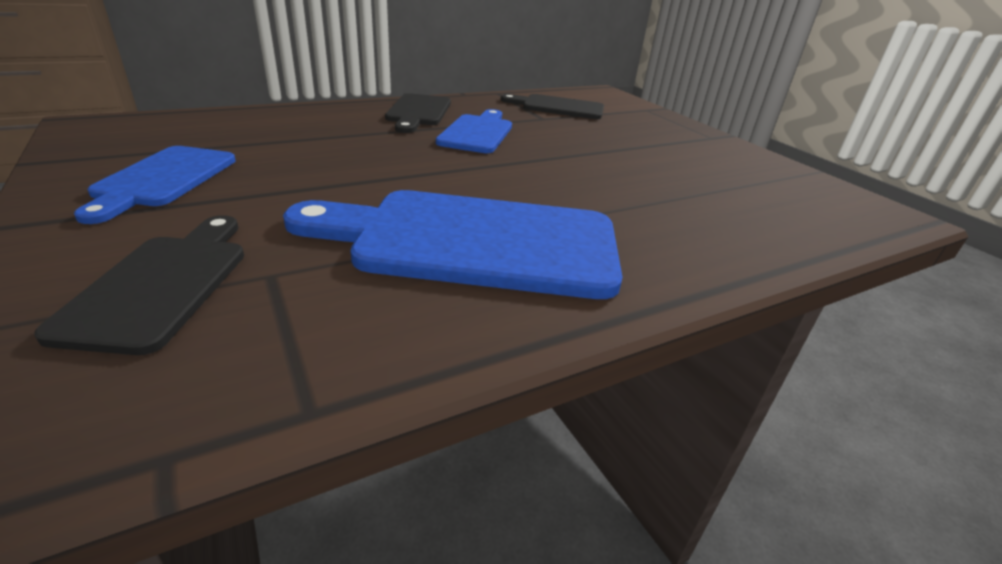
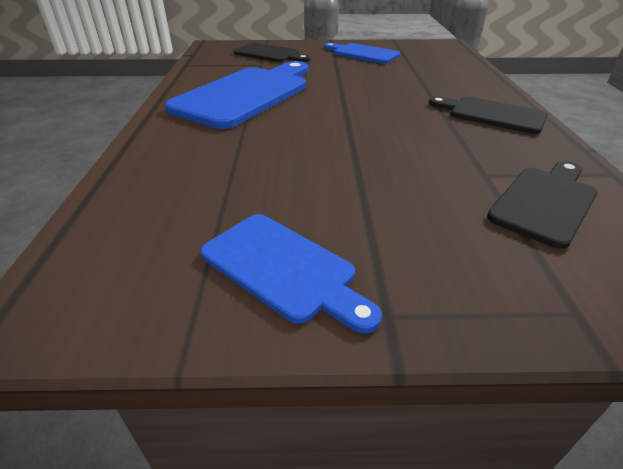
camera: 120 degrees right, 5 degrees up
(477, 133) = (426, 128): blue cutting board -> blue cutting board (283, 268)

